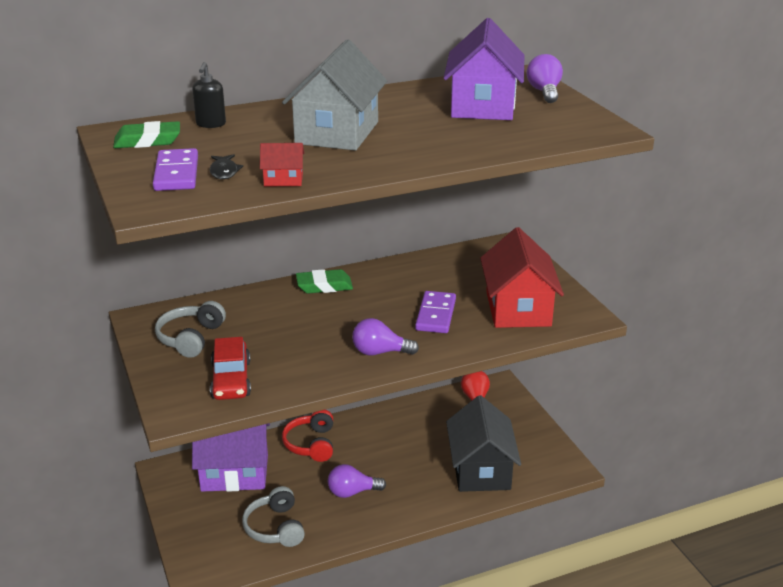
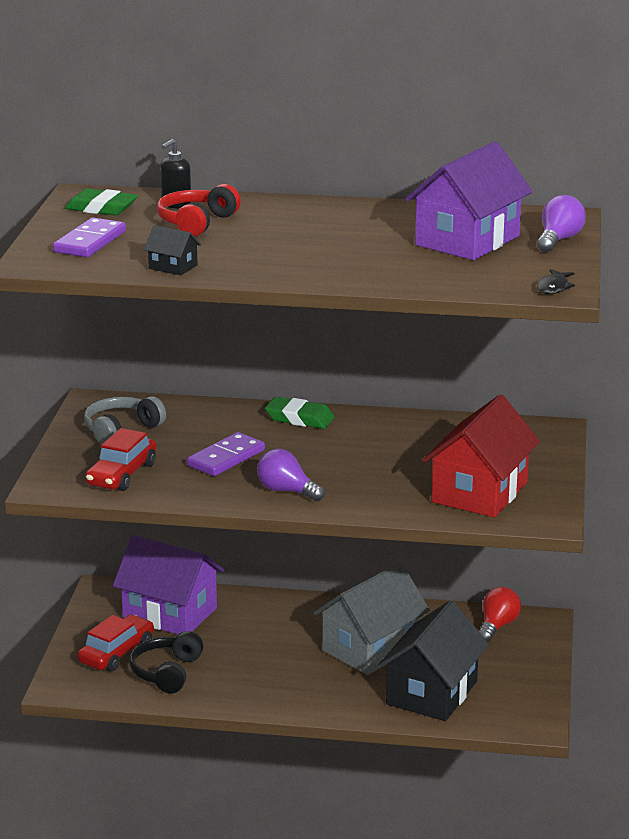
camera: 30 degrees right, 5 degrees down
(220, 525) = (117, 653): none -> red car
(224, 172) = (131, 249): black fish -> black fish (554, 287)
(275, 527) = (167, 672): grey headphones -> black headphones
(283, 180) = (173, 267): red house -> black house
(311, 444) = (271, 612): red headphones -> red headphones (196, 223)
(337, 133) = (281, 236): grey house -> grey house (371, 648)
(352, 492) = (272, 668): purple light bulb -> none
(436, 315) = (383, 474): purple domino -> purple domino (226, 458)

